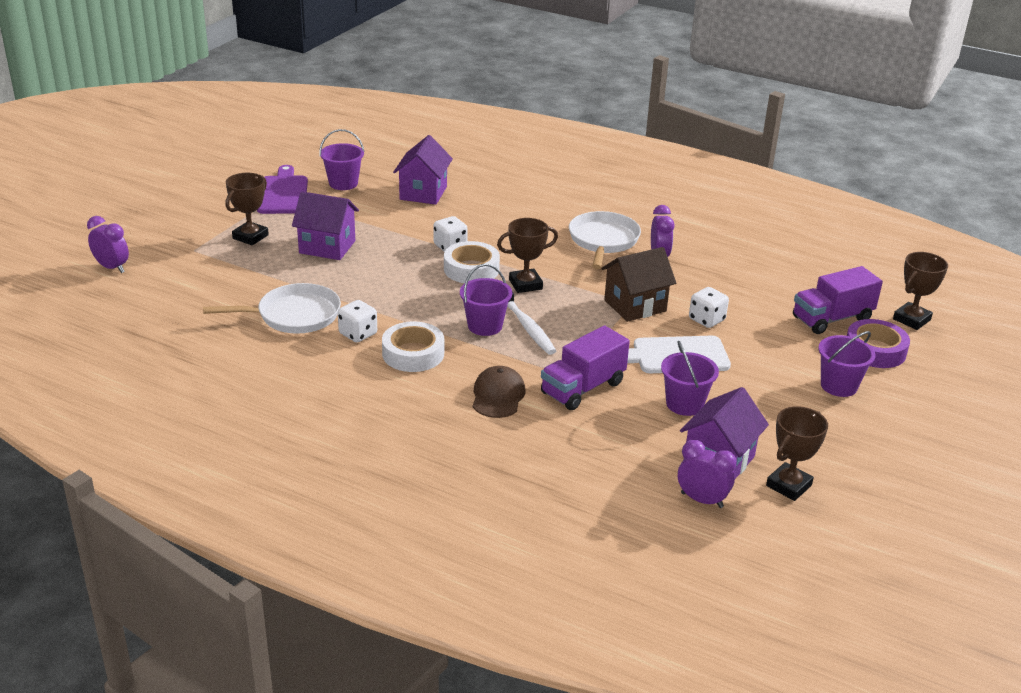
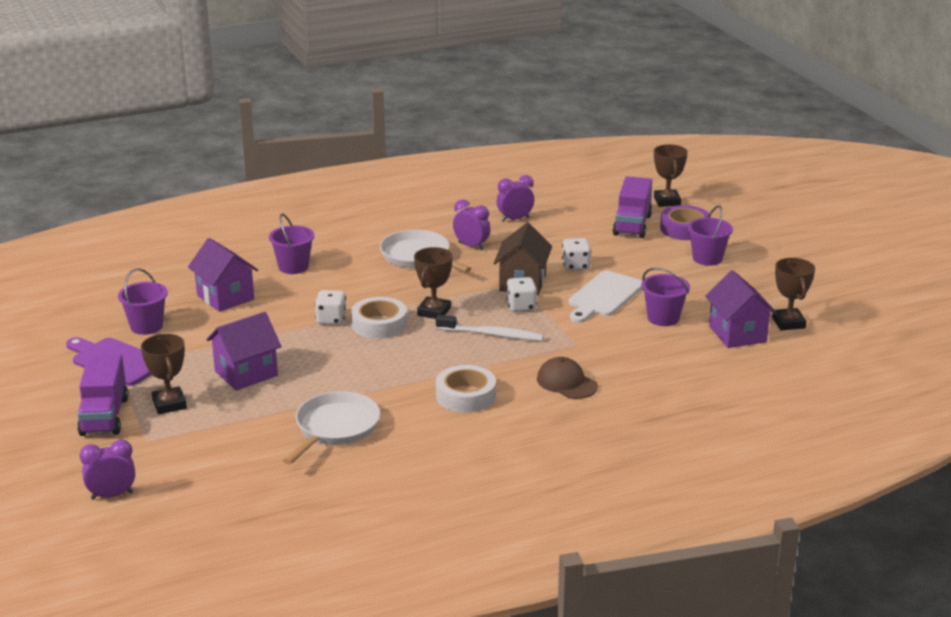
camera: 50 degrees left, 5 degrees down
(358, 334) = (404, 409): white dice -> white dice (521, 306)
(485, 326) = (468, 351): purple bucket -> purple bucket (293, 267)
(583, 388) = (598, 346): purple truck -> purple truck (104, 416)
(702, 500) = (771, 358): purple clock -> purple clock (515, 219)

